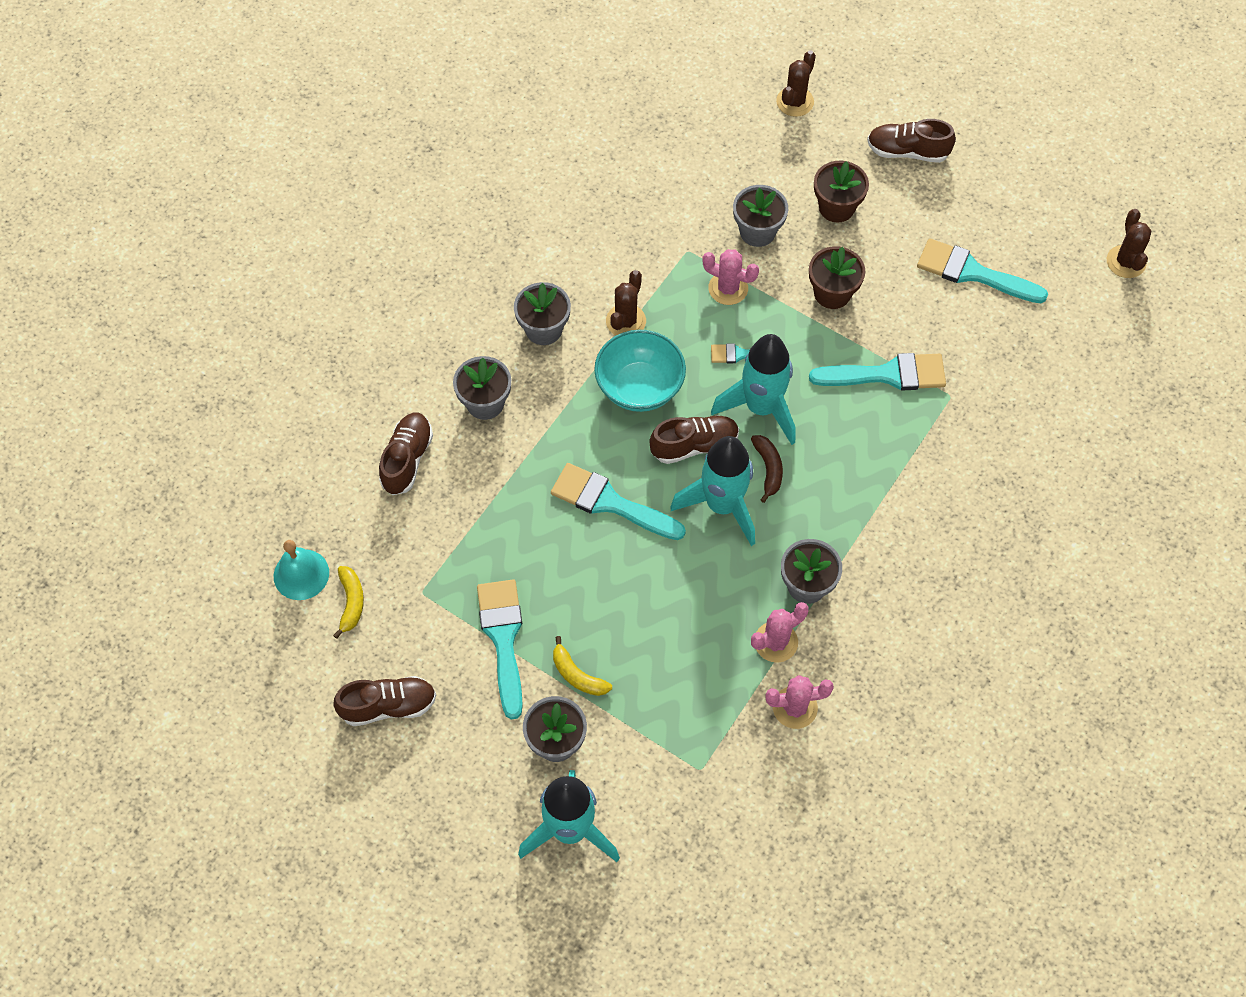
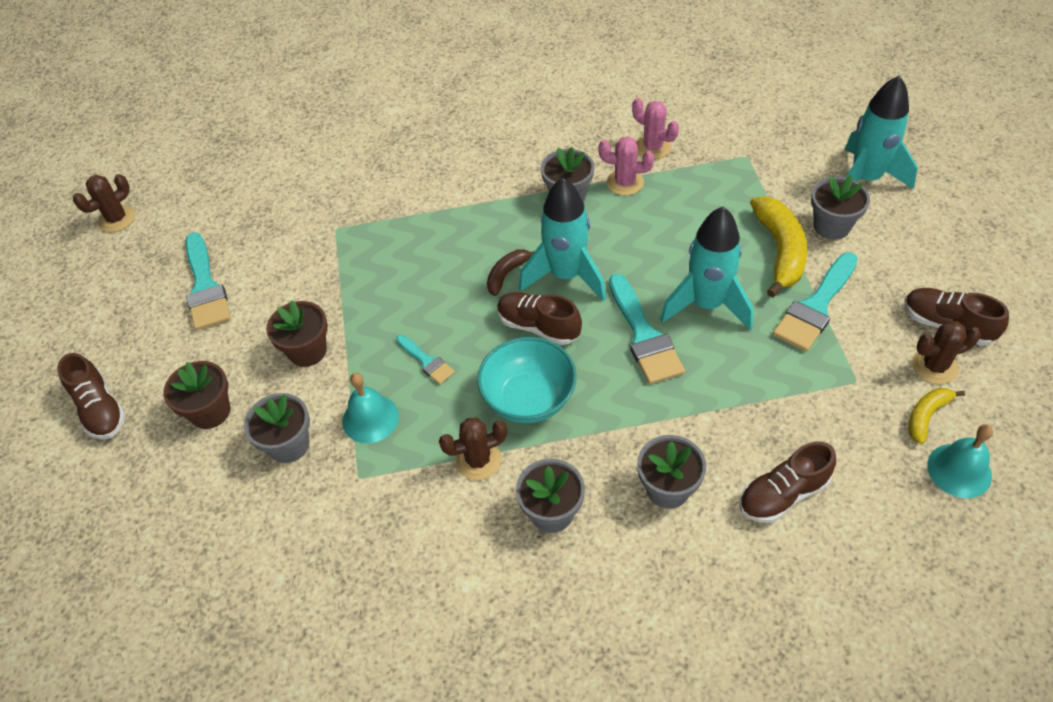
camera: 130 degrees left, 10 degrees down
(577, 675) = (780, 251): yellow banana -> yellow banana, size x1.81
(728, 288) = (370, 418): pink cactus -> turquoise bell
(761, 408) = (461, 315): turquoise rocket -> turquoise rocket (707, 305)
(795, 102) = (99, 536): brown cactus -> brown cactus (934, 366)
(887, 374) = (353, 270): turquoise brush -> none

